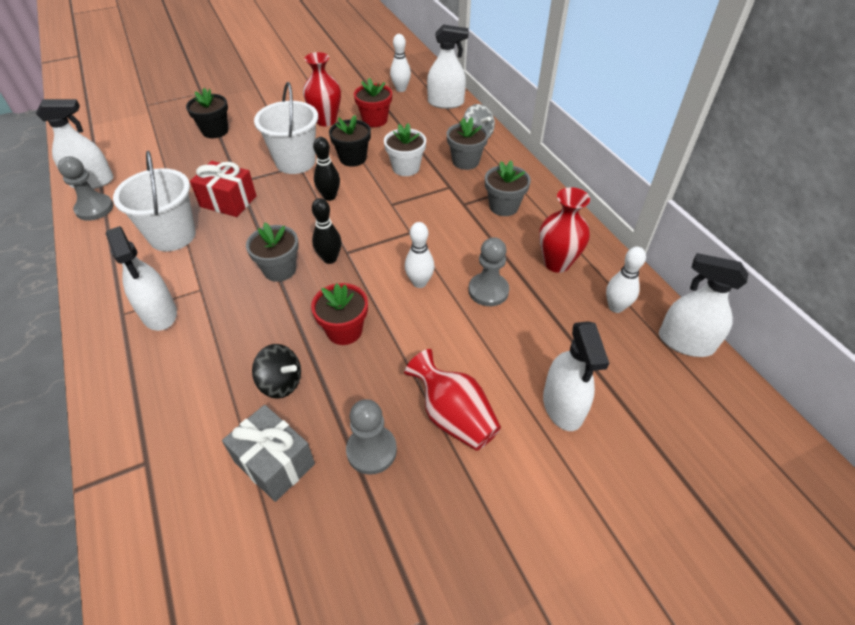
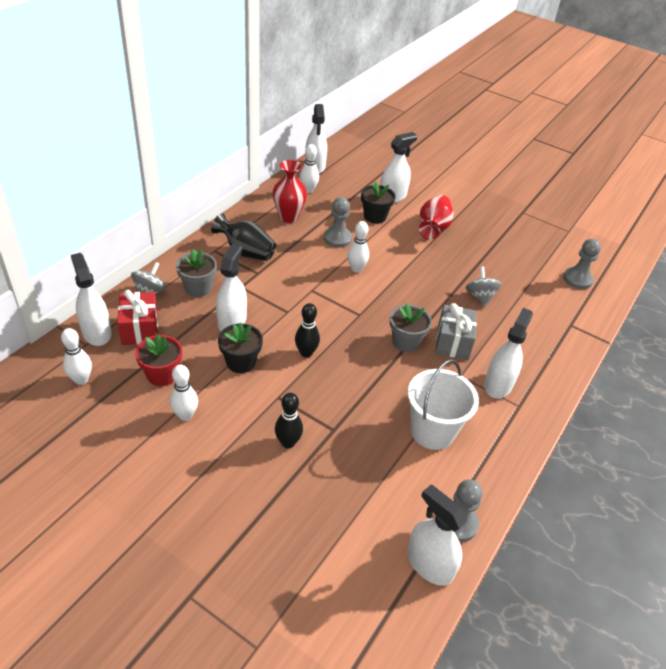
camera: 125 degrees left, 5 degrees down
(215, 131) = (266, 510): black flower pot -> black flower pot (375, 216)
(228, 201) = (364, 419): red gift -> red gift (140, 329)
(274, 463) = (518, 278): grey gift -> grey gift (453, 342)
(281, 383) = (480, 297): black spinning top -> grey spinning top
(295, 162) = (274, 402): white bucket -> none
(326, 120) = (185, 415): red vase -> white bowling pin
(330, 259) = (373, 320): black bowling pin -> black bowling pin (288, 442)
(344, 330) = (423, 287): red flower pot -> none
(371, 450) = (478, 248): grey pawn -> grey pawn (577, 279)
(406, 168) = (232, 321): white flower pot -> white spray bottle
(503, 206) = (246, 252): grey flower pot -> black vase

